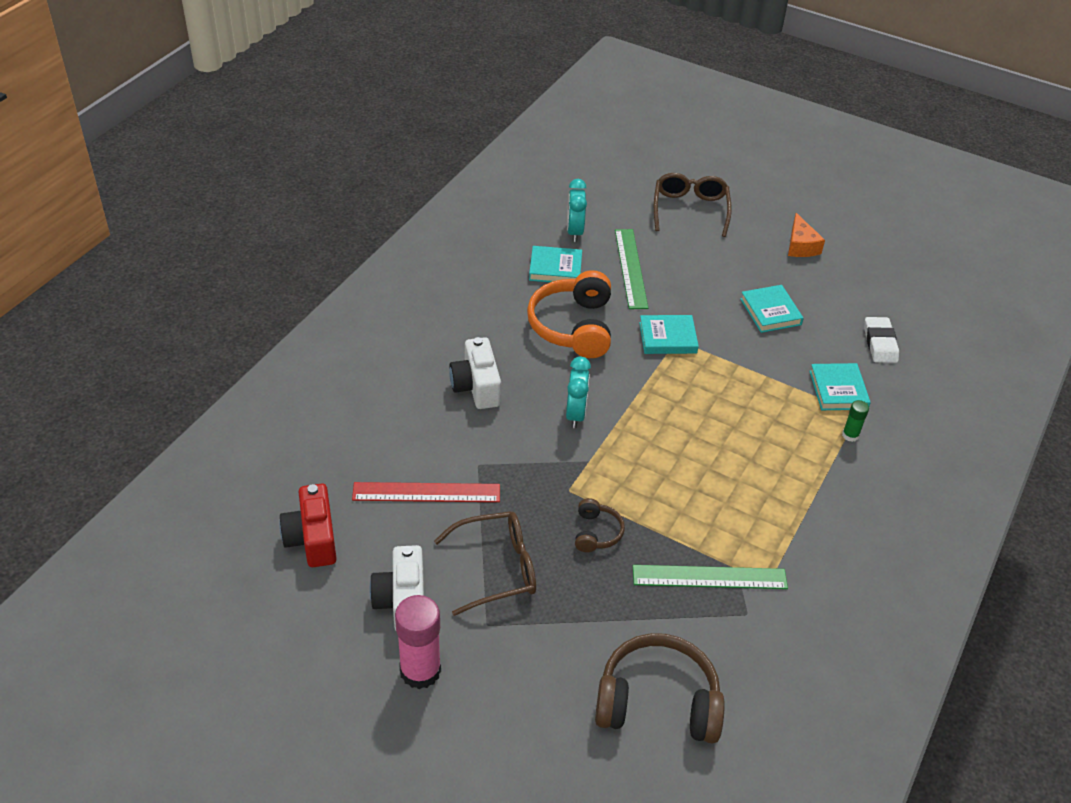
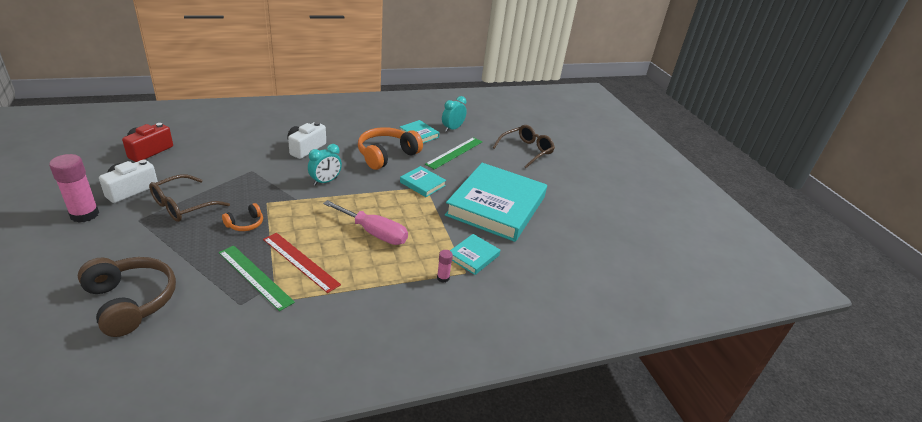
camera: 40 degrees right, 10 degrees down
(426, 492) = (214, 165): red ruler -> red ruler (300, 261)
(497, 568) = (183, 206): brown glasses -> brown glasses turned 105 degrees clockwise
(596, 532) = (245, 224): brown headphones -> orange headphones
(723, 437) = (374, 233): none -> pink screwdriver
(770, 312) = (496, 206): turquoise book -> turquoise book, size x2.37
(800, 246) = (563, 193): orange cheese -> none
(850, 435) = (443, 278): green glue stick -> pink glue stick
(880, 343) = (537, 255): white eraser -> none

